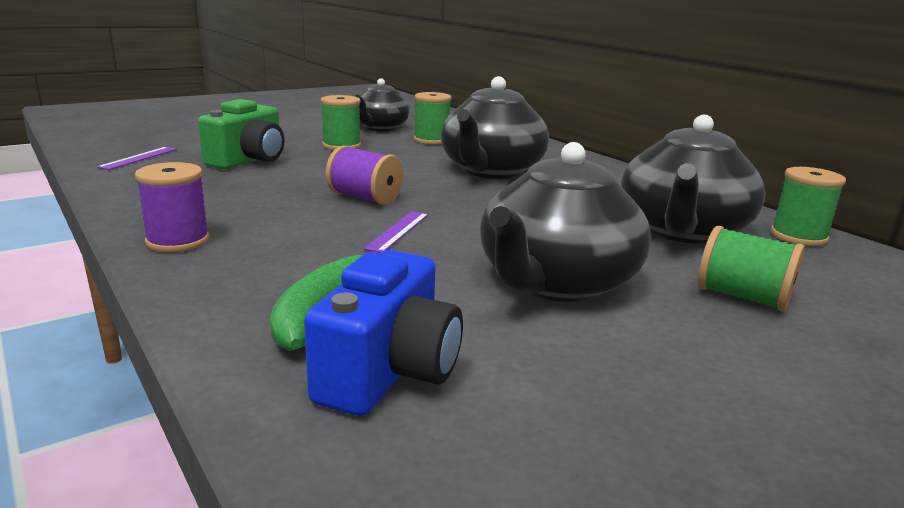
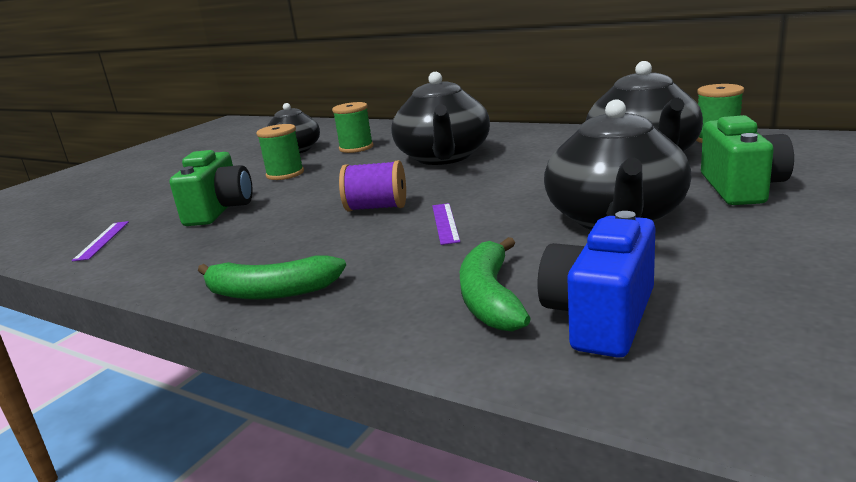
camera: 20 degrees left, 0 degrees up
(178, 241) = (270, 292): purple spool -> green banana
(389, 372) = (600, 317): blue camera -> blue camera turned 150 degrees counterclockwise
(743, 297) = (741, 188): green spool -> green camera

